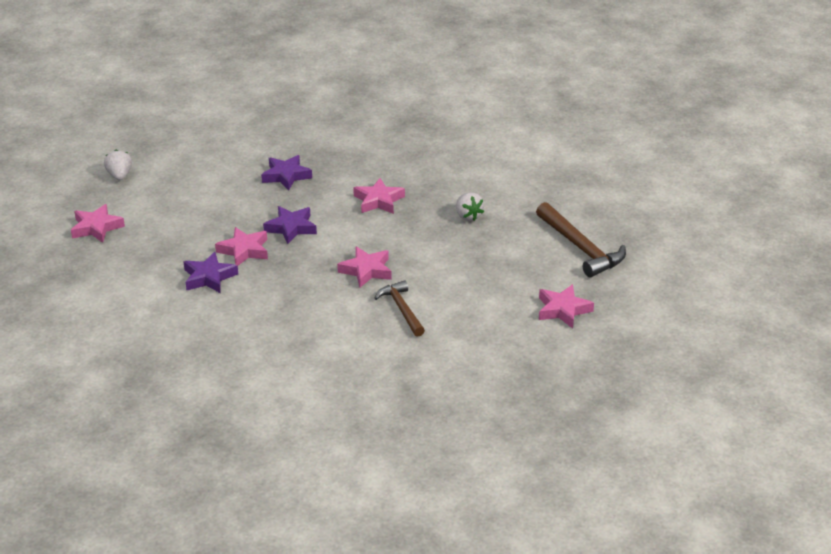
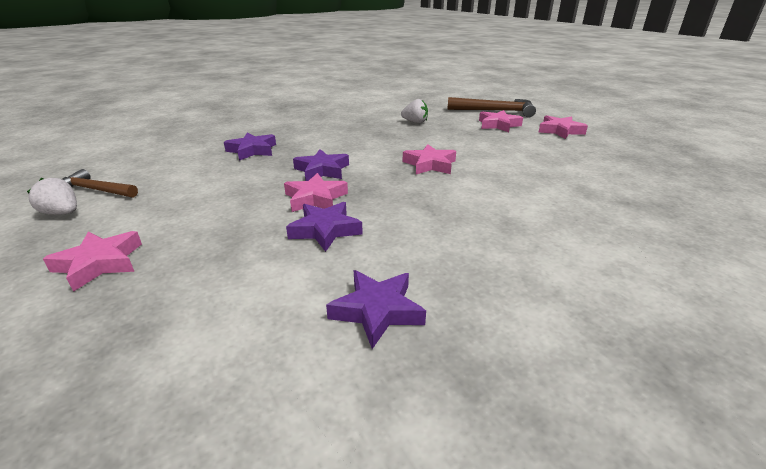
camera: 50 degrees left, 5 degrees down
(153, 334) = (377, 311): none -> purple star
(378, 201) = (349, 136): pink star -> pink star (498, 125)
(402, 309) = (502, 169): brown hammer -> brown hammer (96, 190)

